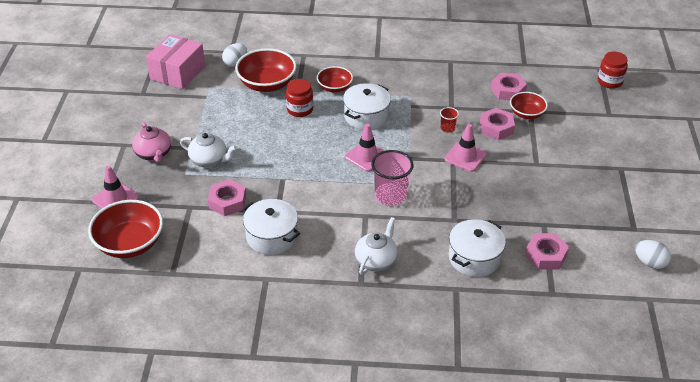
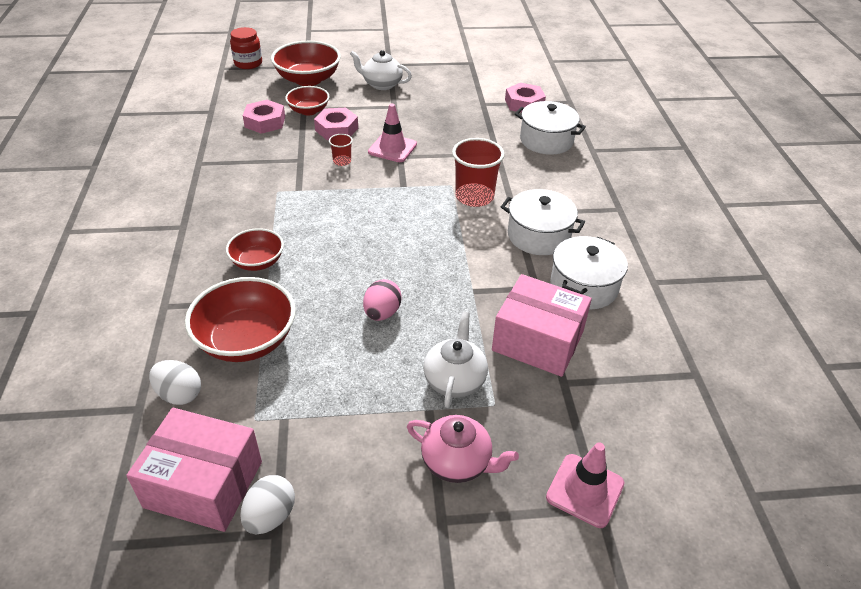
camera: 100 degrees left, 0 degrees up
(130, 243) = (670, 440): red bowl -> red bowl (308, 79)
(154, 154) = (457, 462): pink teapot -> pink teapot turned 60 degrees clockwise
(227, 202) = (538, 341): pink nut -> pink box
(273, 136) = (382, 313): none -> pink egg
(300, 109) = (314, 292): red jar -> none
(366, 116) = (324, 226): white pot -> white pot (538, 236)
(366, 156) = (408, 220): pink traffic cone -> none
(376, 260) = (581, 200): white teapot -> white teapot (381, 84)
(390, 195) = (474, 197): pink cup -> red cup
(650, 262) = (509, 58): white egg -> white egg (270, 516)

